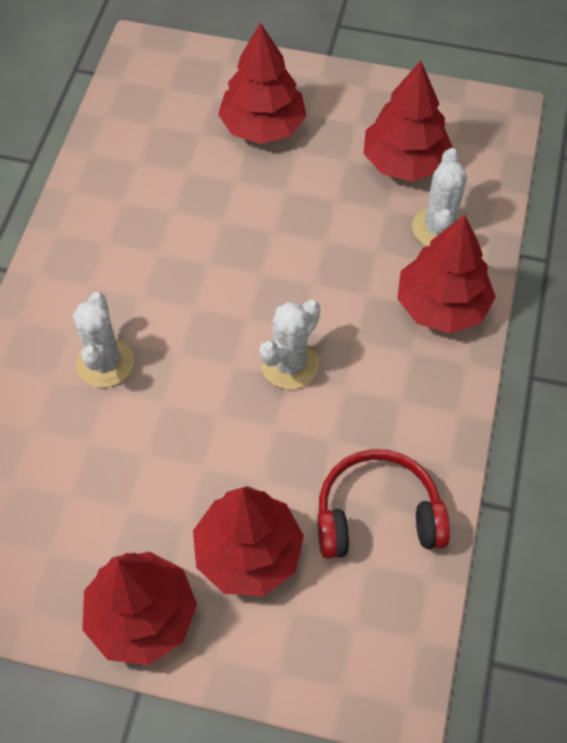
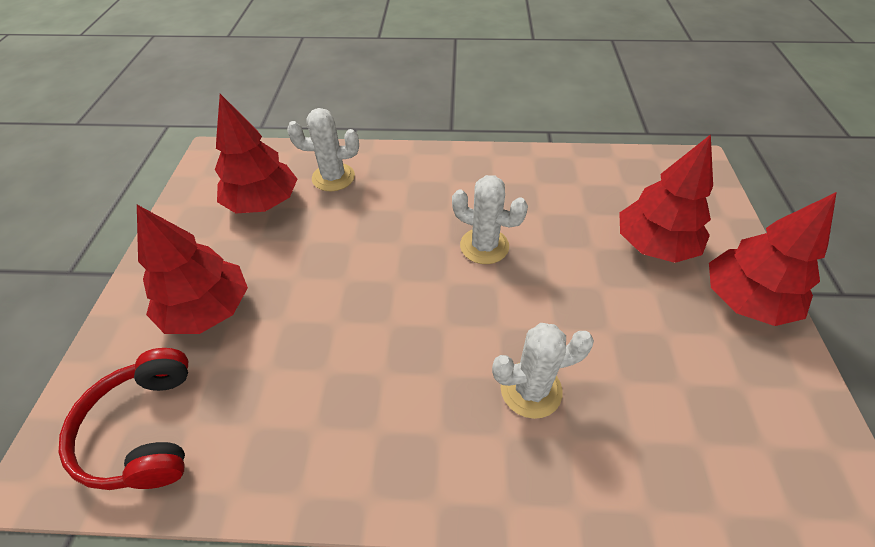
camera: 100 degrees left, 10 degrees down
(377, 514) = (586, 183): red headphones -> red headphones (143, 430)
(441, 305) = (406, 170): red tree -> none

